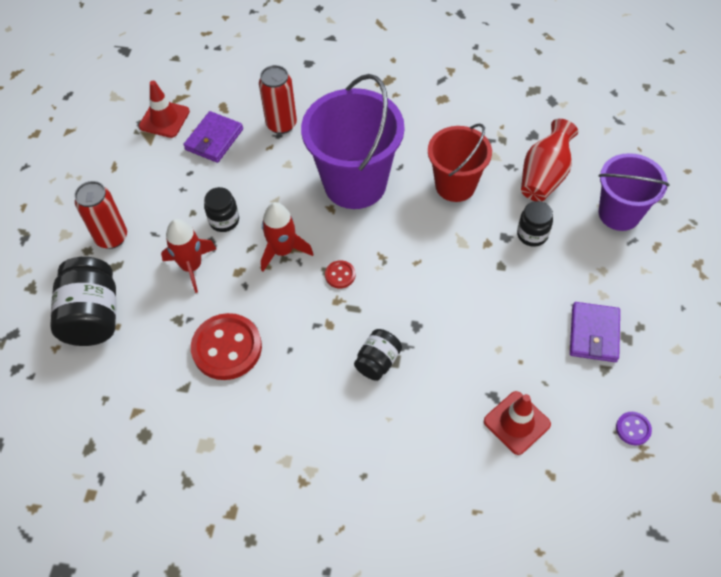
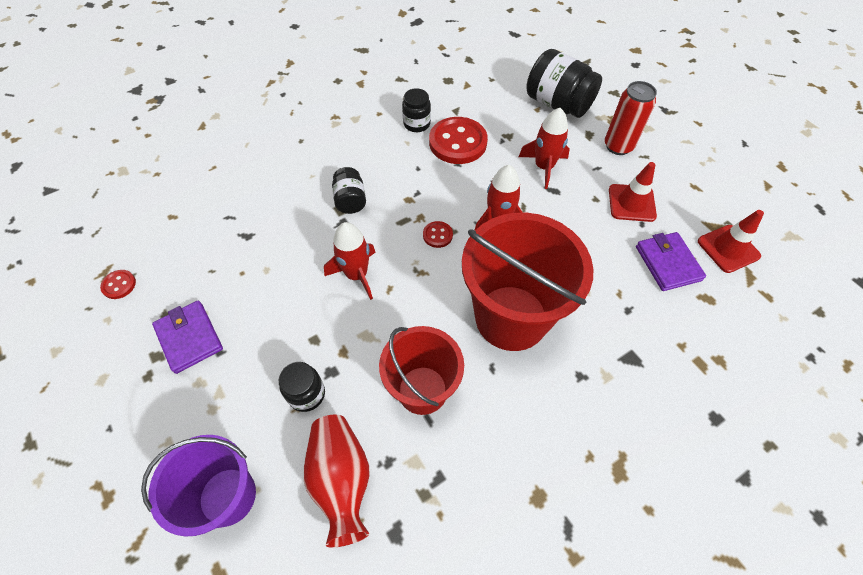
camera: 135 degrees right, 0 degrees up
(224, 220) = (567, 210): black jar -> black jar (417, 124)
(281, 124) = (640, 323): red can -> none
(355, 183) = (511, 317): purple bucket -> red bucket
(431, 290) = (356, 275): none -> red rocket
(516, 423) = (217, 230): red traffic cone -> red traffic cone (631, 203)
(633, 429) = (119, 285): purple button -> red button

